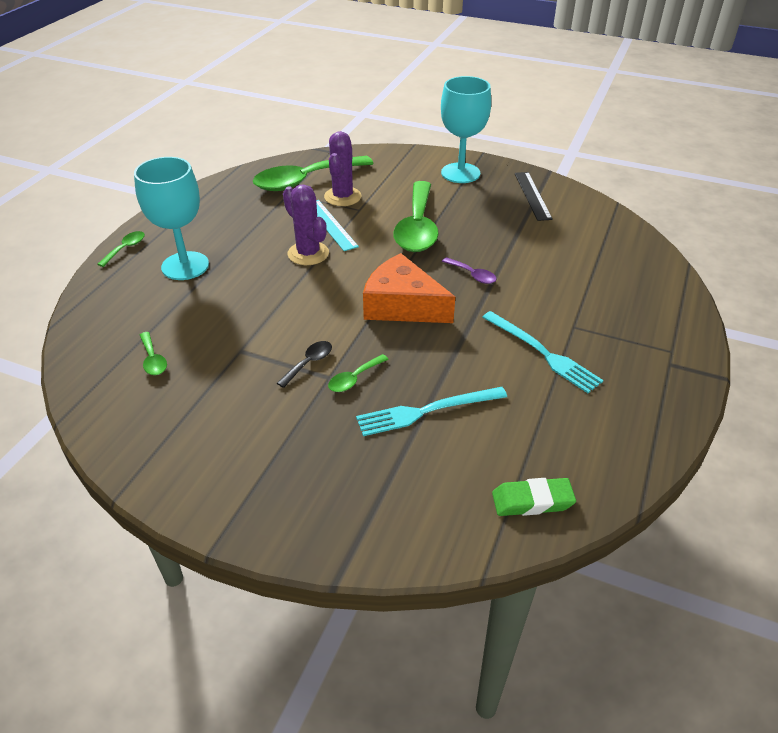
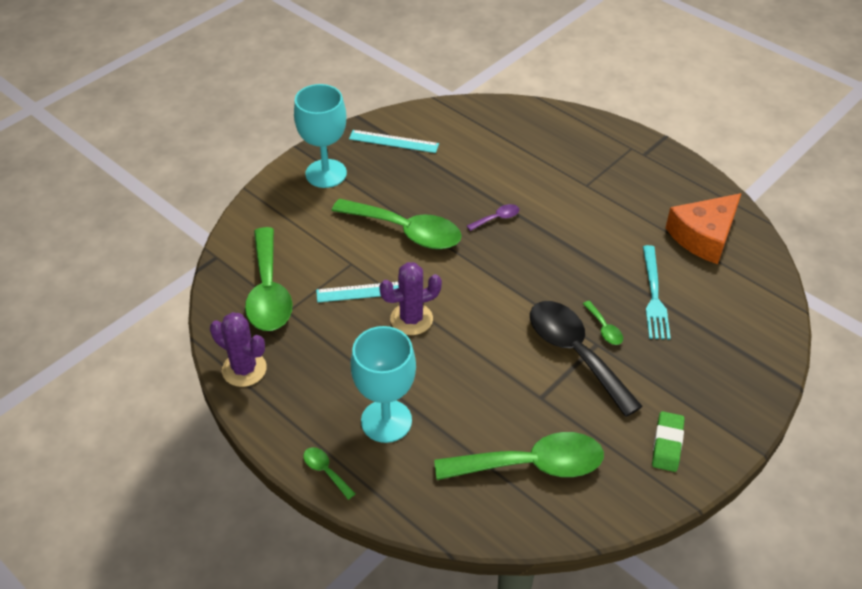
camera: 70 degrees left, 5 degrees up
(153, 360) = (531, 465): green spoon -> green spoon, size x2.38
(309, 363) = (575, 353): black spoon -> black spoon, size x2.38
(342, 197) = (320, 270): purple cactus -> purple cactus (244, 369)
(402, 305) = (520, 274): orange cheese -> orange cheese (703, 236)
(532, 195) = (393, 141): black ruler -> turquoise ruler
(532, 501) = (752, 268): green eraser -> green eraser (667, 444)
(543, 353) = (611, 212): turquoise fork -> none

